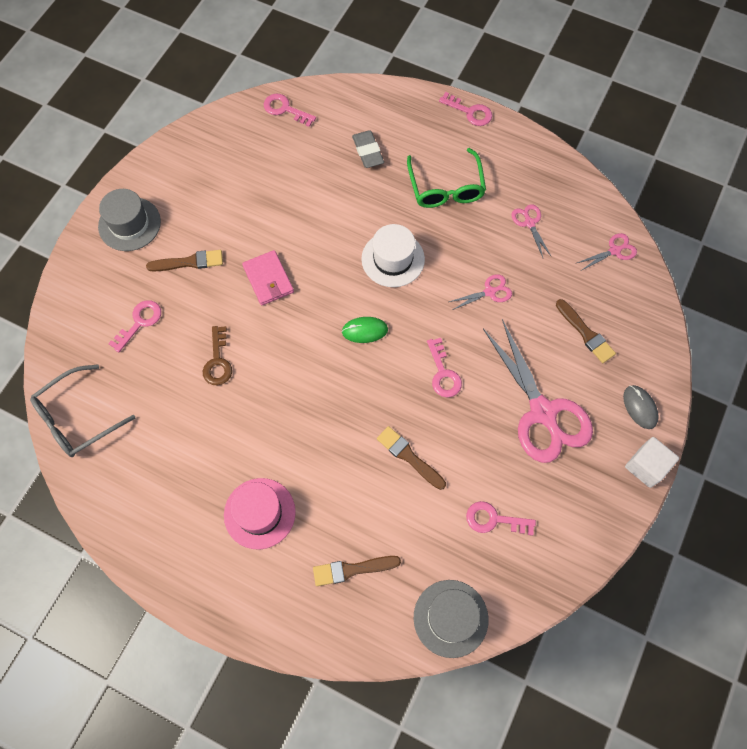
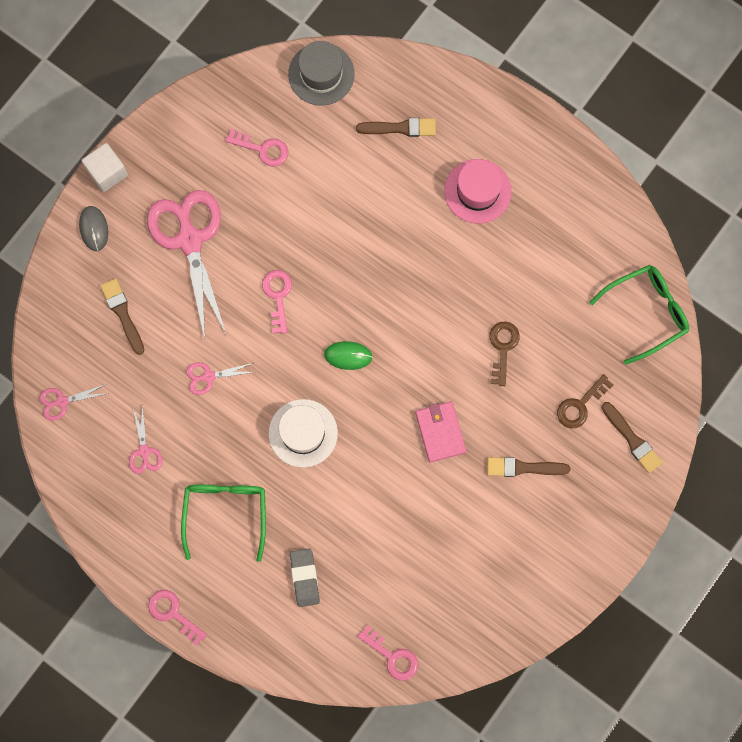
camera: 170 degrees left, 10 degrees up
(78, 417) = (646, 312): grey glasses -> green glasses
(129, 224) = (586, 527): grey hat -> none
(140, 322) = (580, 405): pink key -> brown key
(409, 456) = (329, 219): brown brush -> brown brush (632, 439)

